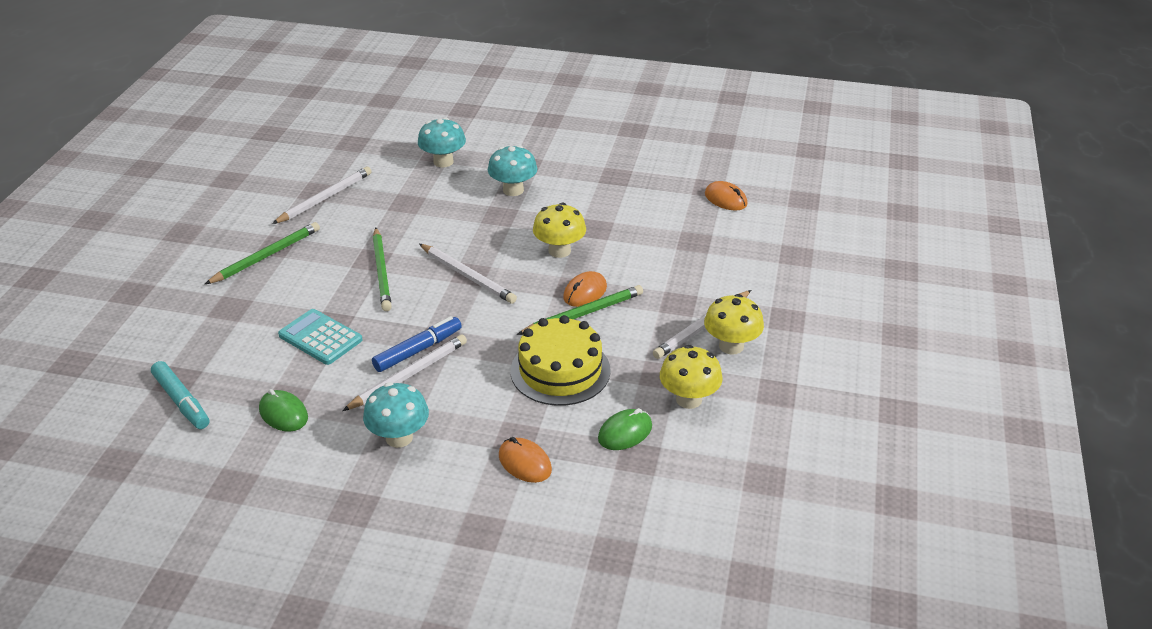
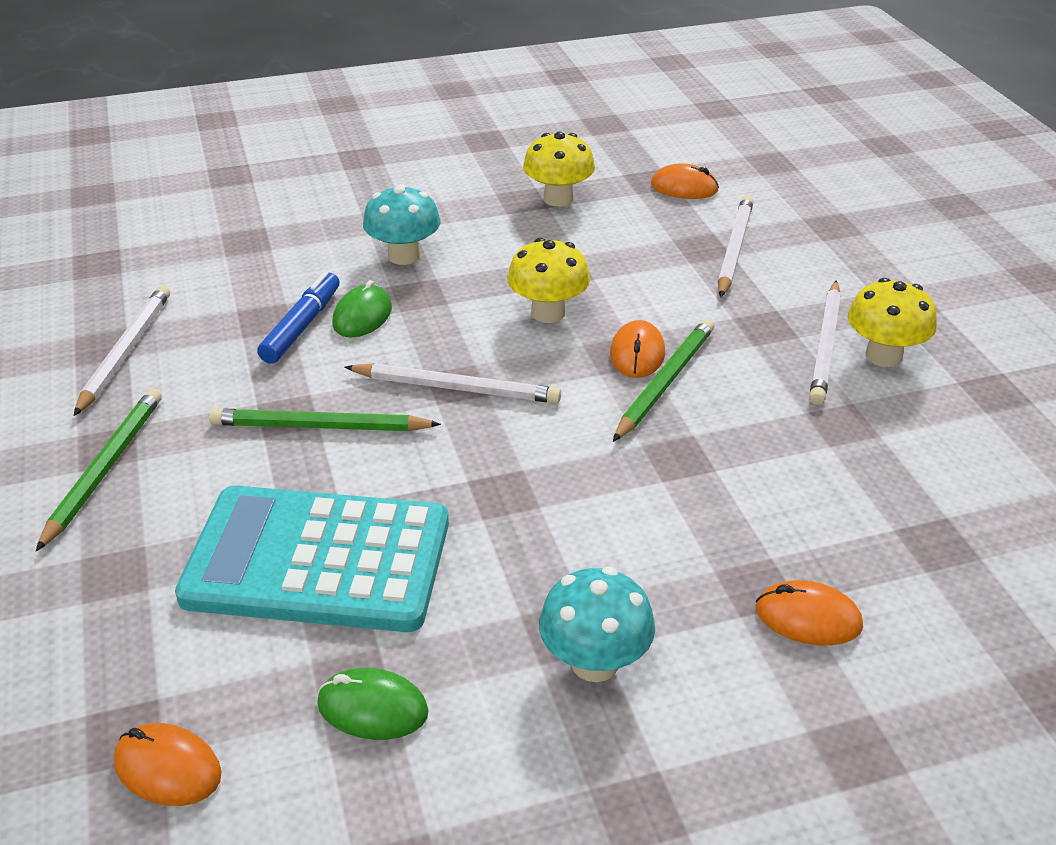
camera: 30 degrees left, 0 degrees up
(182, 401) = (168, 768): turquoise marker -> orange mouse
(320, 338) = (317, 561): turquoise calculator -> turquoise calculator, size x1.84
(381, 271) = (320, 426): green pencil -> green pencil turned 135 degrees clockwise
(408, 375) = (513, 562): white pencil -> white pencil (734, 249)
(418, 350) = (490, 519): blue marker -> blue marker (301, 326)
(443, 162) = (265, 249): turquoise mushroom -> none
(560, 370) = (716, 468): yellow cake -> none
(625, 432) = (885, 517): green mouse -> green mouse (362, 316)
(689, 399) = (911, 441): yellow mushroom -> yellow mushroom (558, 199)

